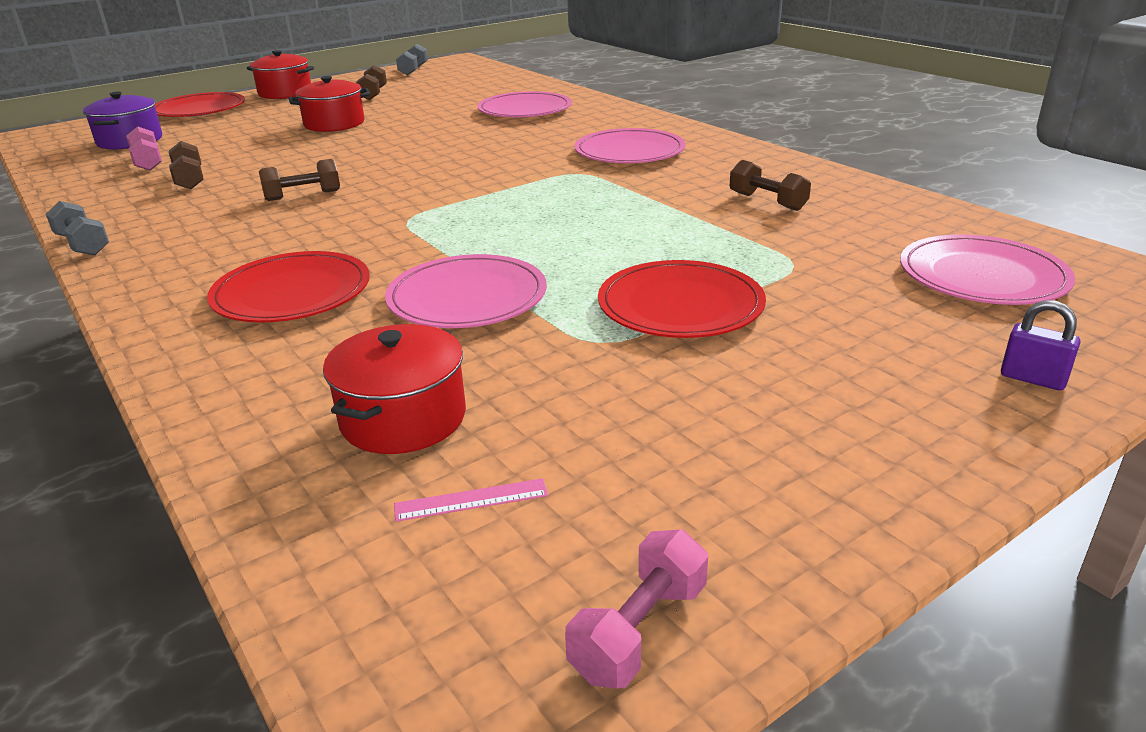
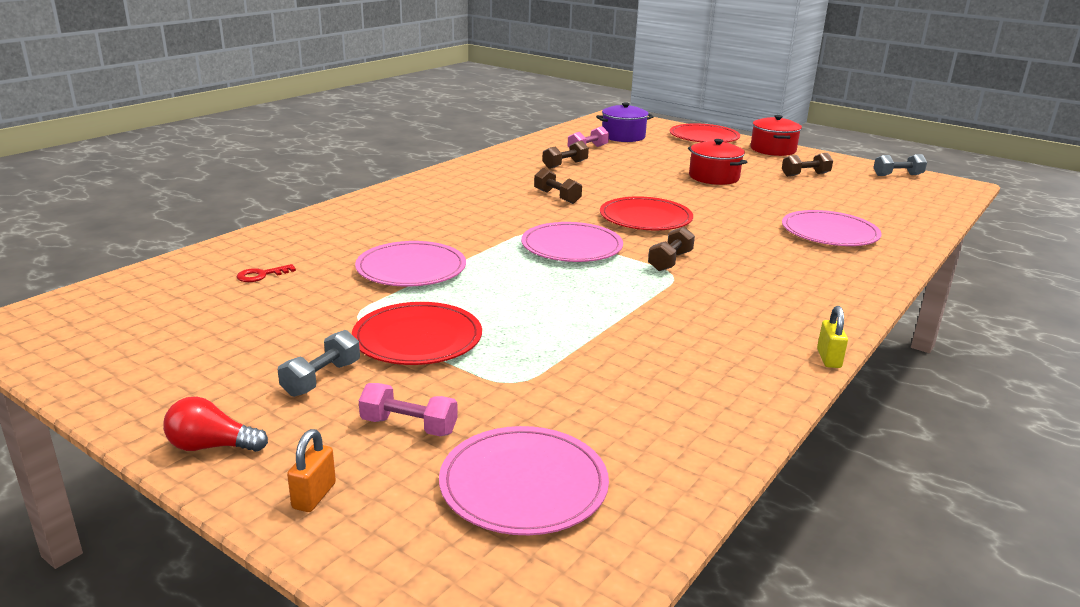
camera: 70 degrees right, 5 degrees down
(83, 245) = (452, 166): grey dumbbell -> grey dumbbell (321, 378)
(292, 293) = (404, 223): red plate -> red plate (645, 218)
(403, 418) = (261, 275): red pot -> red key
(471, 500) = (183, 303): pink ruler -> none
(629, 152) = (750, 289): pink plate -> pink plate (571, 247)
(639, 630) = (70, 354): pink dumbbell -> pink dumbbell (409, 426)
(767, 201) = (660, 364): brown dumbbell -> brown dumbbell (670, 261)
(769, 149) = (828, 359): none -> yellow padlock
(945, 450) = (211, 446): none -> red light bulb
(1032, 379) = (314, 496): purple padlock -> orange padlock

